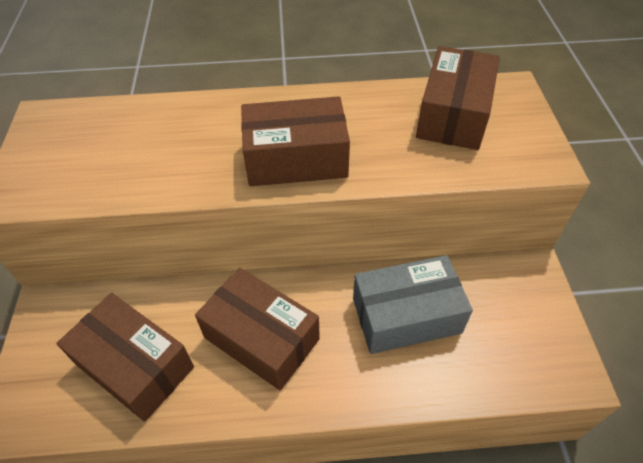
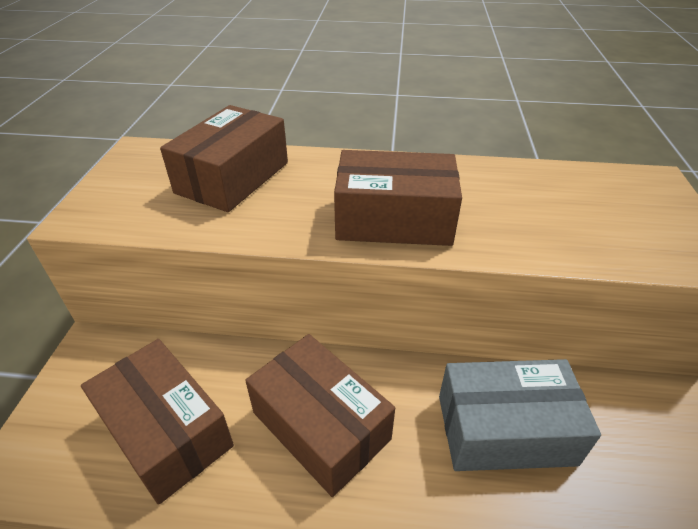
camera: 10 degrees right, 10 degrees down
(453, 114) = (584, 198): brown box -> brown box (233, 177)

